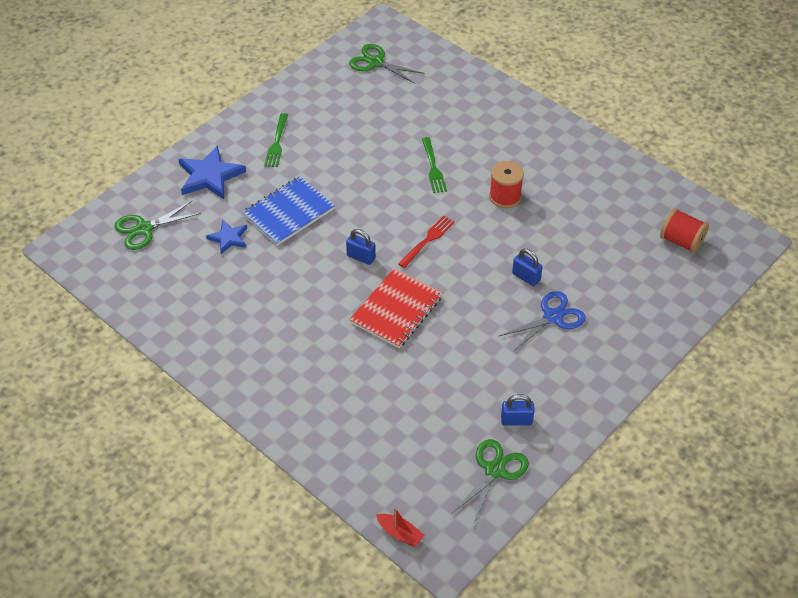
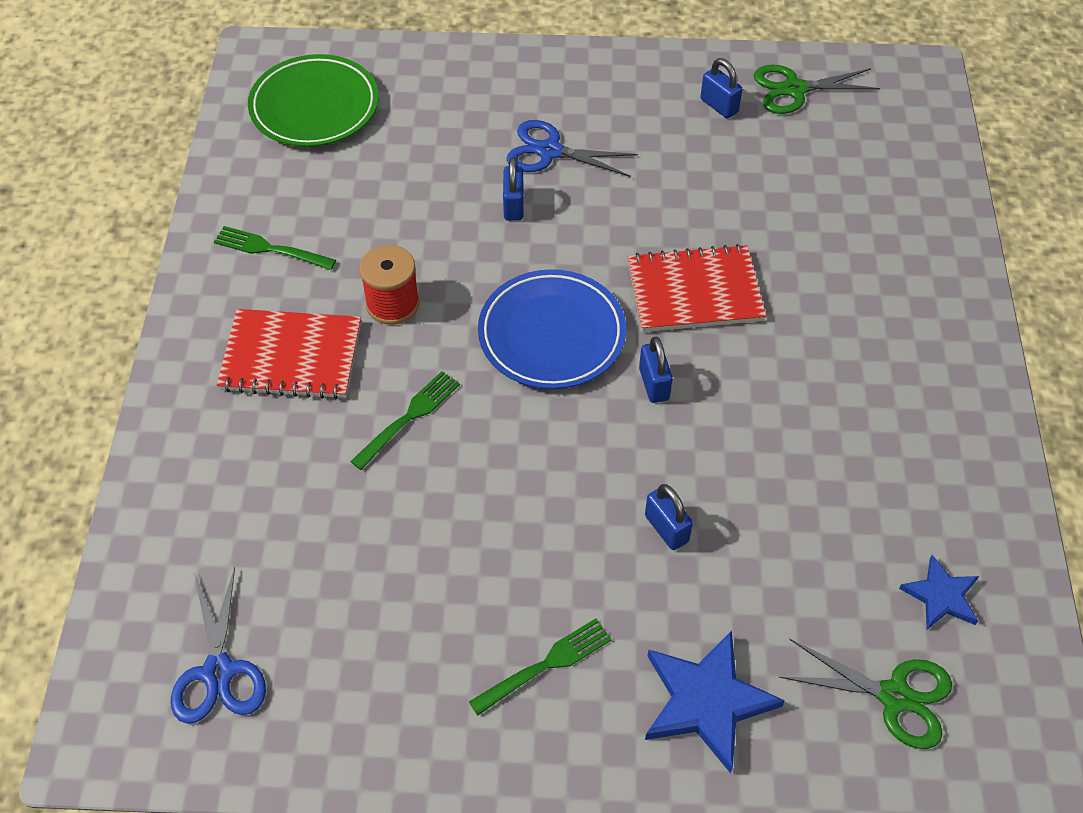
camera: 130 degrees left, 5 degrees up
(228, 238) = (788, 564): blue star -> blue star (941, 596)
(288, 212) = (666, 528): blue notebook -> blue padlock
(376, 62) = (218, 672): green scissors -> blue scissors
(400, 533) = (943, 113): red boat -> none
(427, 240) = (552, 334): red fork -> blue plate
(507, 149) = (291, 356): none -> red notebook
(584, 174) = (270, 249): none -> green fork
(681, 241) = (314, 107): red spool -> green plate

